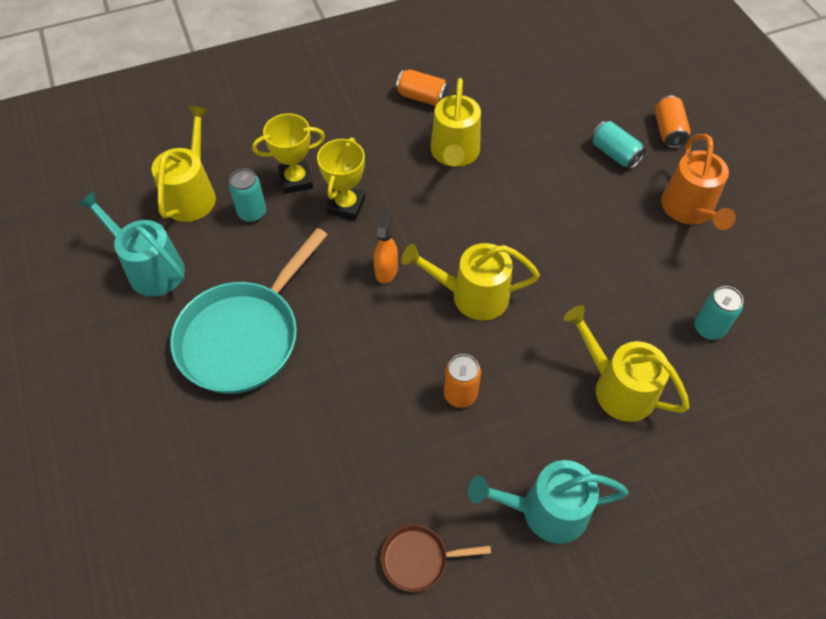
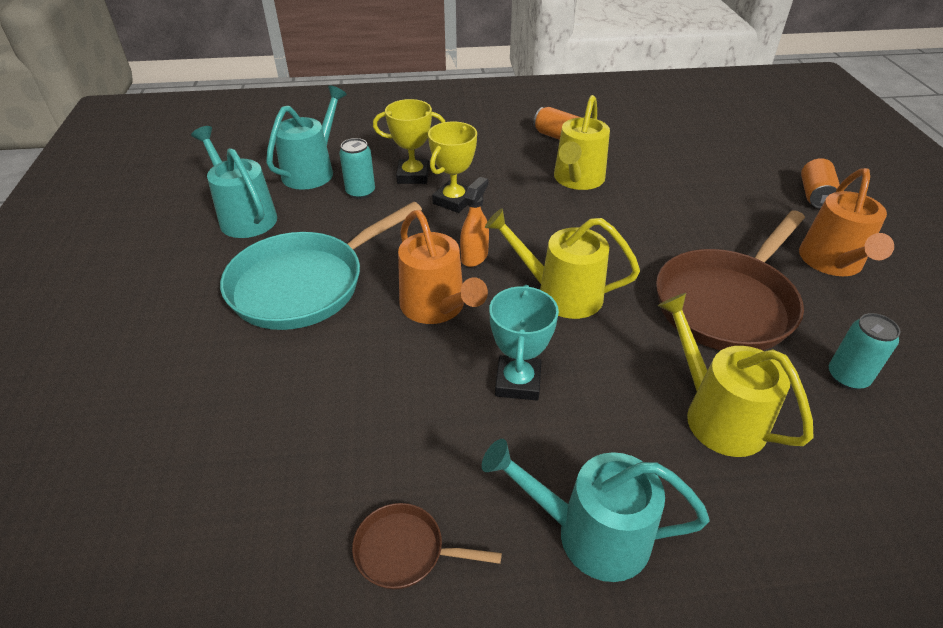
camera: 15 degrees right, 15 degrees down
(192, 194) = (312, 171): yellow watering can -> turquoise watering can
(371, 335) = (437, 307): none -> orange watering can
(460, 394) = (518, 382): orange can -> turquoise trophy
(610, 274) = (727, 303): none -> brown pan
(614, 154) = (750, 204): turquoise can -> none

